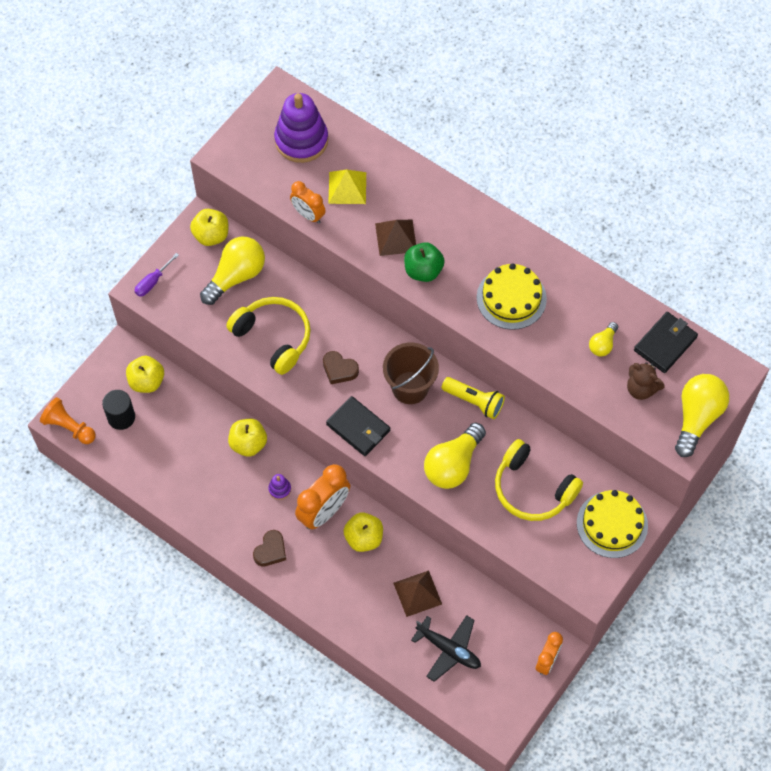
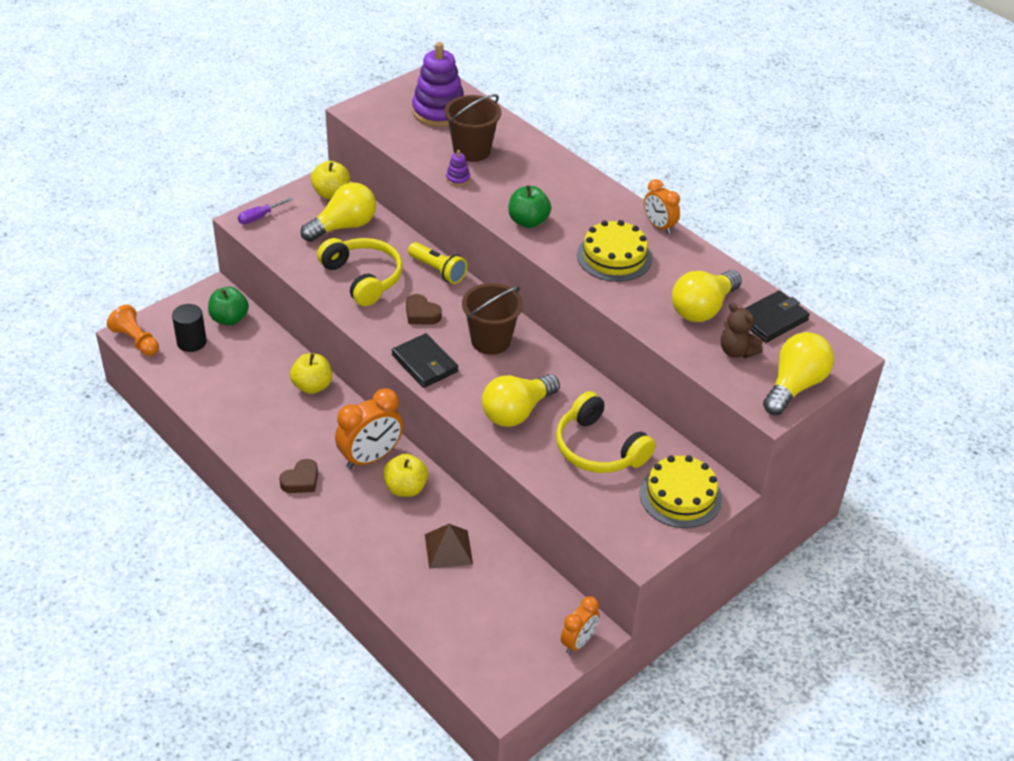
camera: 10 degrees right, 20 degrees down
(147, 381) = (229, 319): yellow apple -> green apple
(279, 489) = (330, 430): purple stacking toy -> purple stacking toy (458, 179)
(308, 215) = (425, 163): orange clock -> orange clock (659, 226)
(347, 188) = (472, 150): yellow pyramid -> brown bucket
(396, 237) = (508, 193): brown pyramid -> none
(449, 649) = (467, 609): black plane -> none
(474, 401) = (556, 364): yellow flashlight -> yellow flashlight (438, 270)
(602, 344) = (702, 308): yellow light bulb -> yellow light bulb, size x1.93

